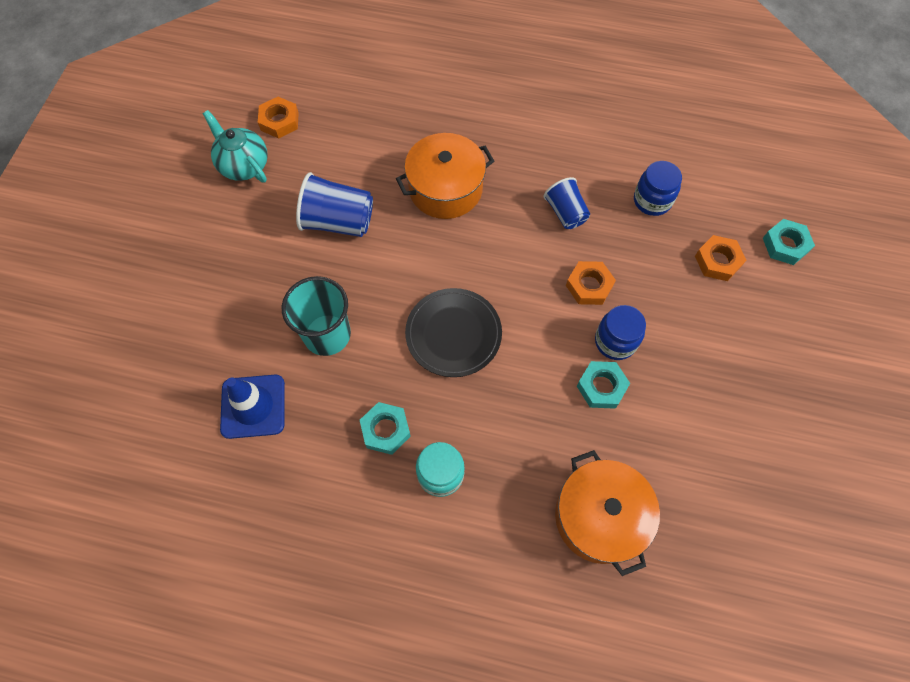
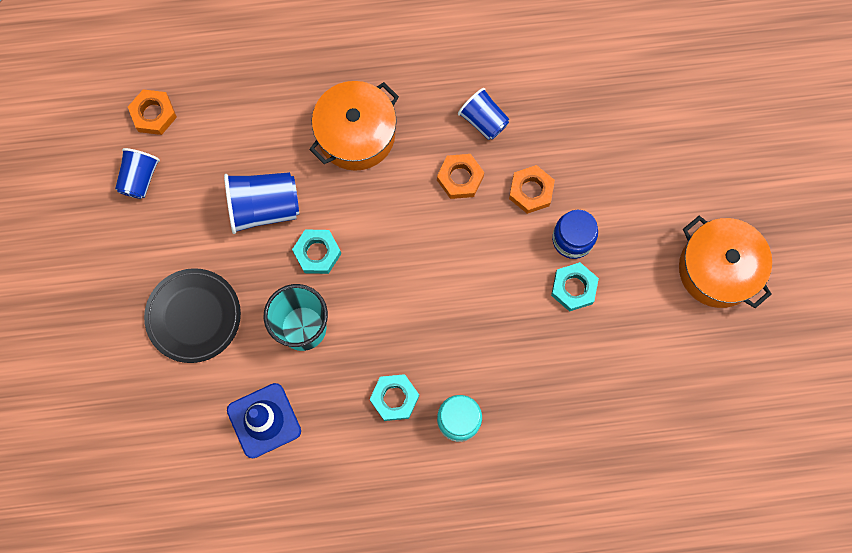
camera: 20 degrees left, 10 degrees up
(243, 165) = (140, 178): turquoise teapot -> blue cup
(453, 334) = (421, 285): black plate -> black plate (193, 316)
(599, 517) = (608, 407): orange pot -> orange pot (718, 269)
(652, 201) = (563, 78): blue jar -> none
(717, 261) = (643, 123): orange nut -> orange nut (460, 178)
(785, 245) = (701, 84): turquoise nut -> turquoise nut (317, 253)

